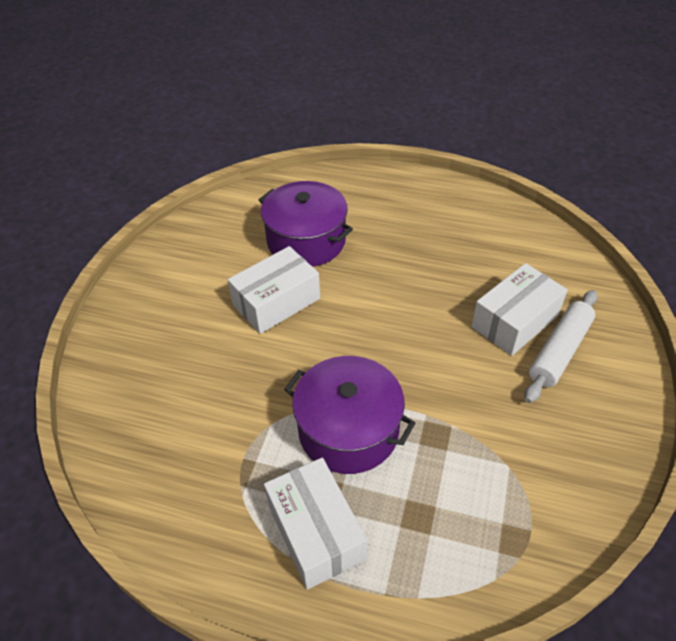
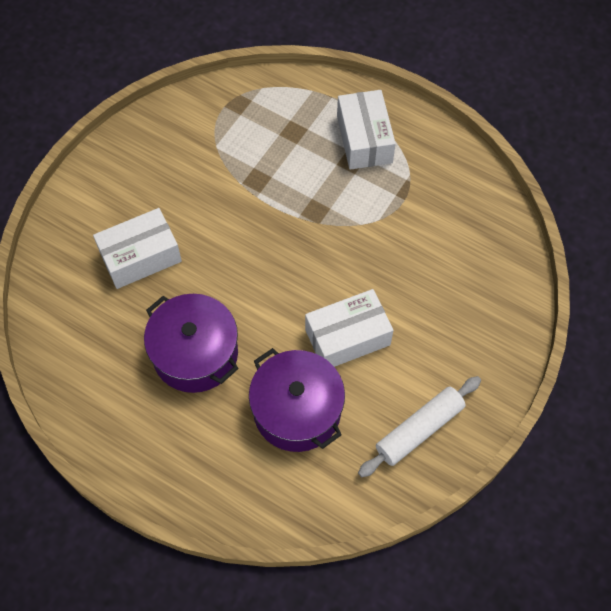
camera: 165 degrees left, 15 degrees up
(348, 430) = (320, 199): purple pot -> purple pot (195, 353)
(559, 351) = (122, 219): white rolling pin -> white rolling pin (419, 430)

